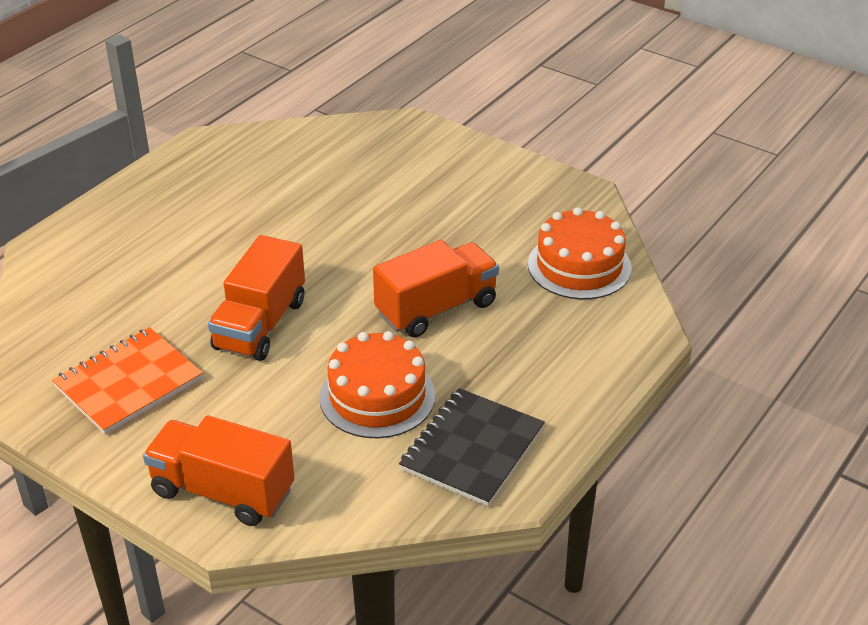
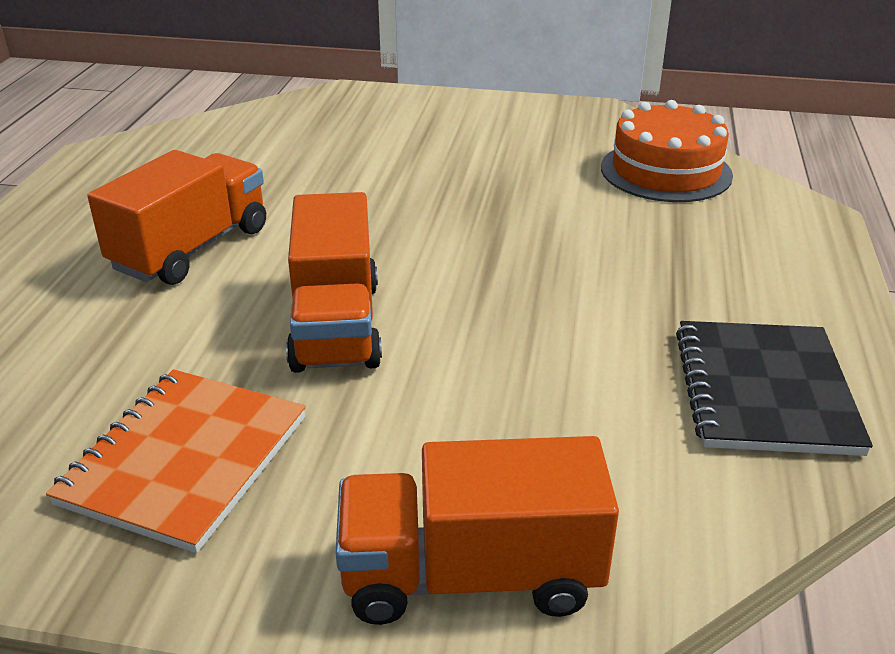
camera: 25 degrees left, 5 degrees down
(377, 396) = (577, 365): orange cake -> none
(436, 309) = (552, 249): orange truck -> orange truck (191, 249)

